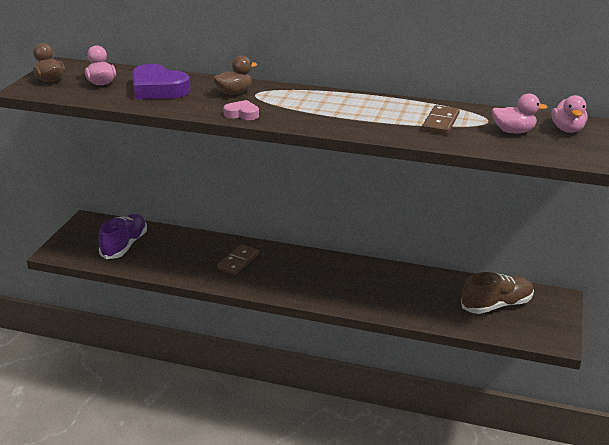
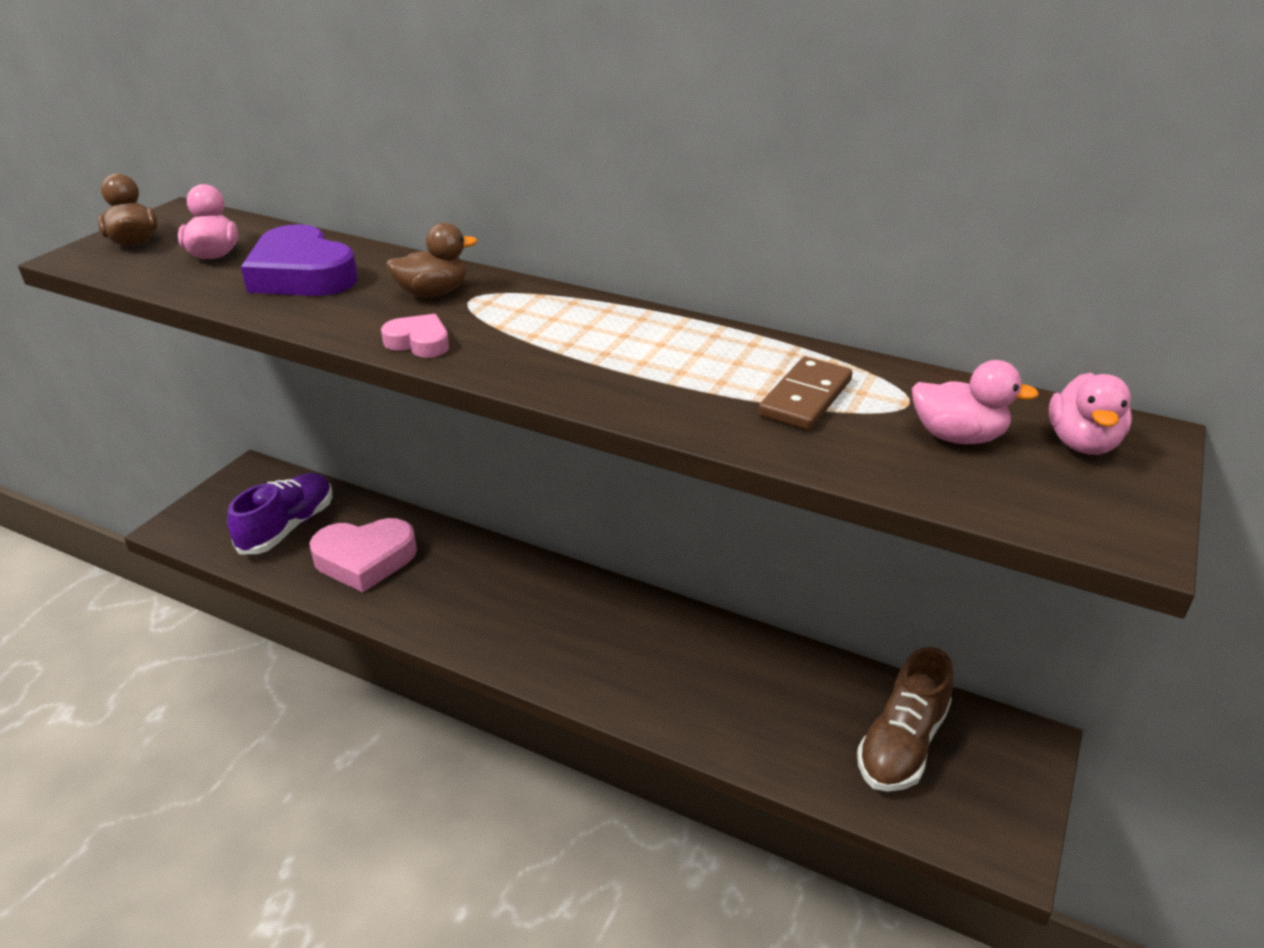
camera: 10 degrees right, 5 degrees up
(178, 256) = (365, 559): none -> pink heart
(238, 261) = (459, 582): brown domino -> none
(496, 305) = (902, 744): brown shoe -> brown shoe turned 135 degrees clockwise

